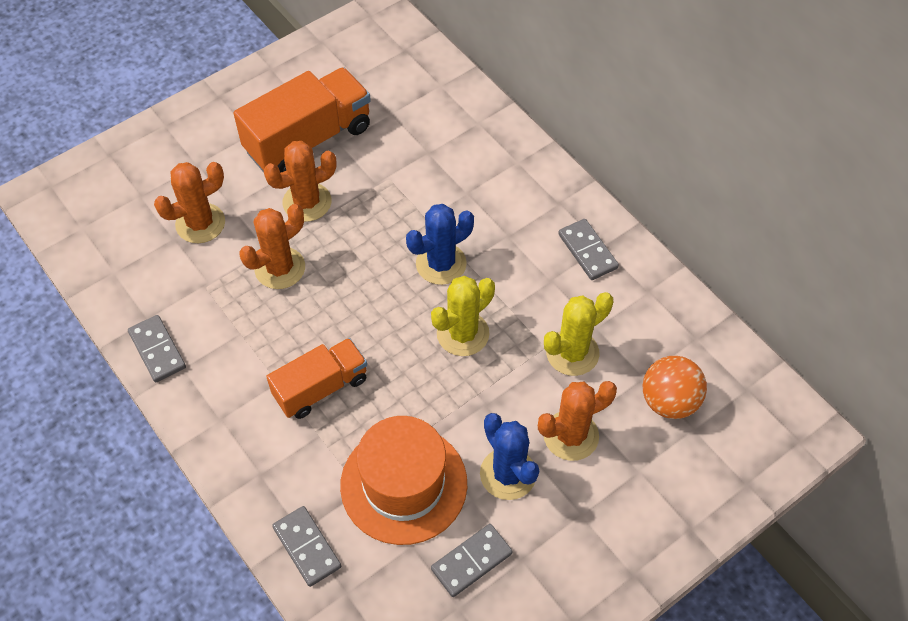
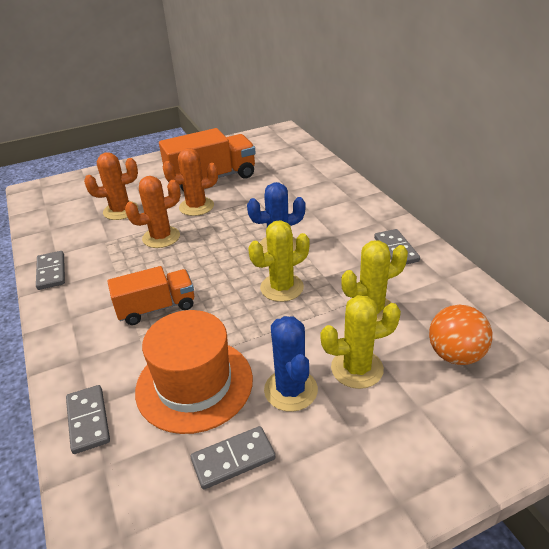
camera: 15 degrees right, 20 degrees down
(571, 436) = (357, 368): orange cactus -> yellow cactus

